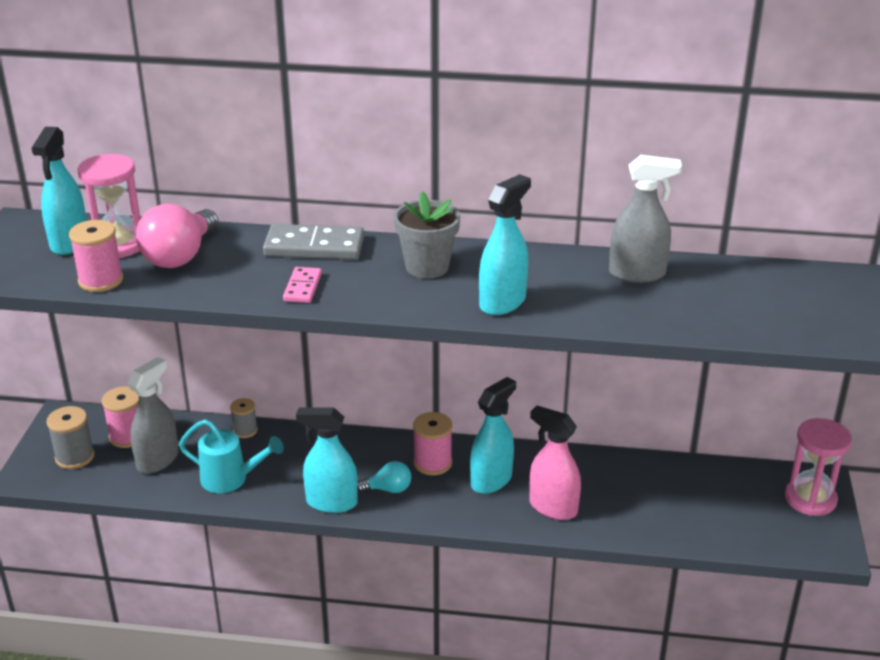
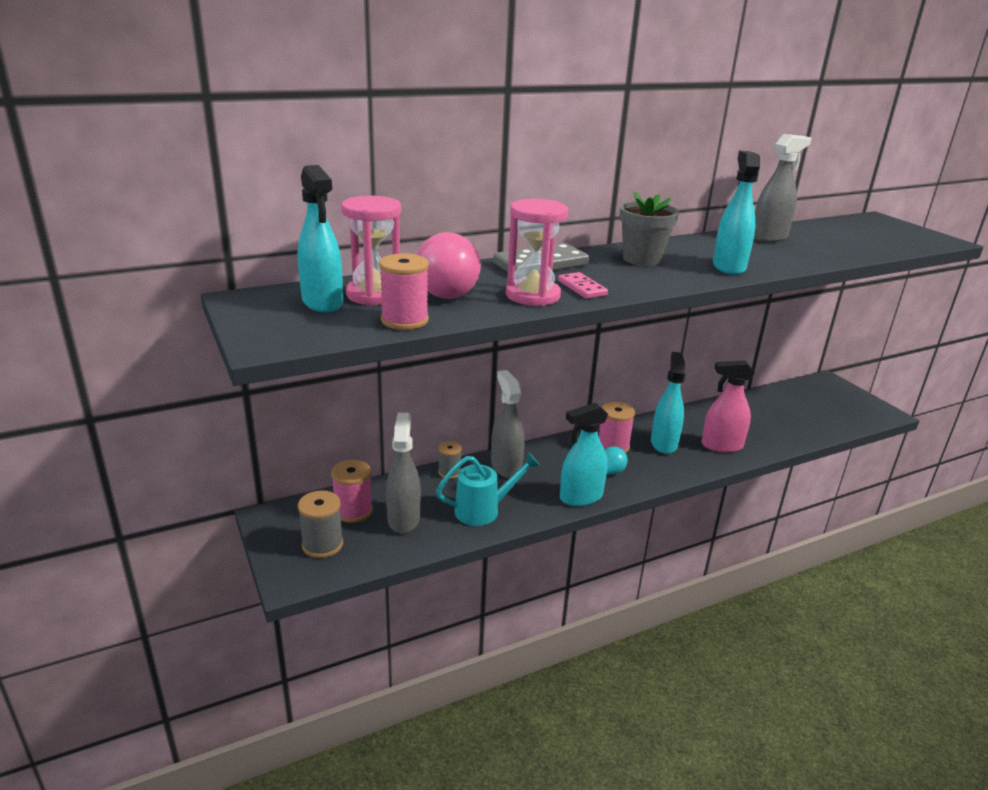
camera: 35 degrees left, 5 degrees down
(301, 445) = (506, 467): none -> grey spray bottle
(810, 499) = (838, 392): pink hourglass -> pink hourglass (532, 295)

